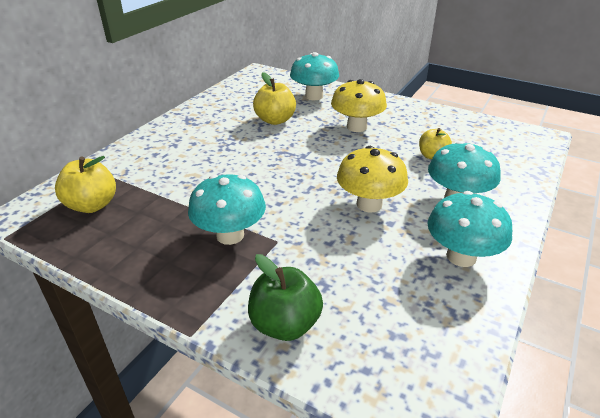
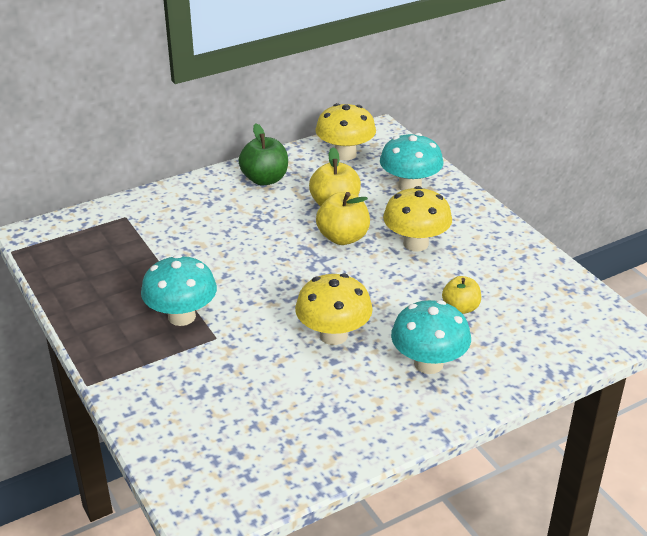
camera: 30 degrees right, 0 degrees up
(92, 205) = (93, 245): yellow apple -> yellow apple (343, 237)
(249, 89) = (345, 154): none -> yellow mushroom
(285, 324) = (160, 406): green apple -> green apple (265, 179)
(461, 256) = (364, 417): turquoise mushroom -> none

